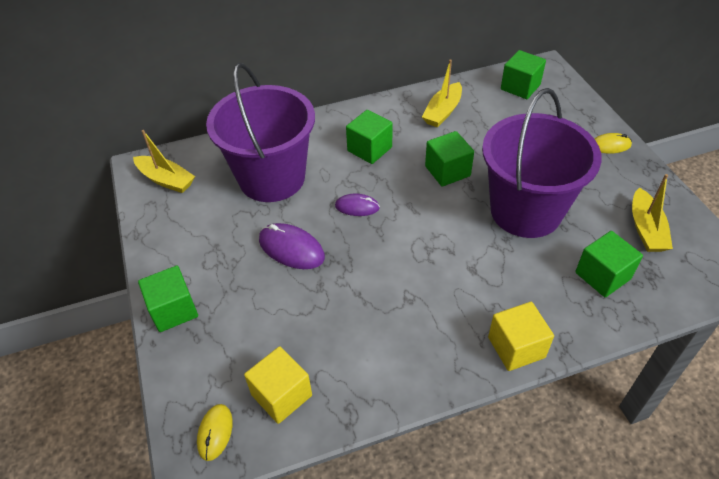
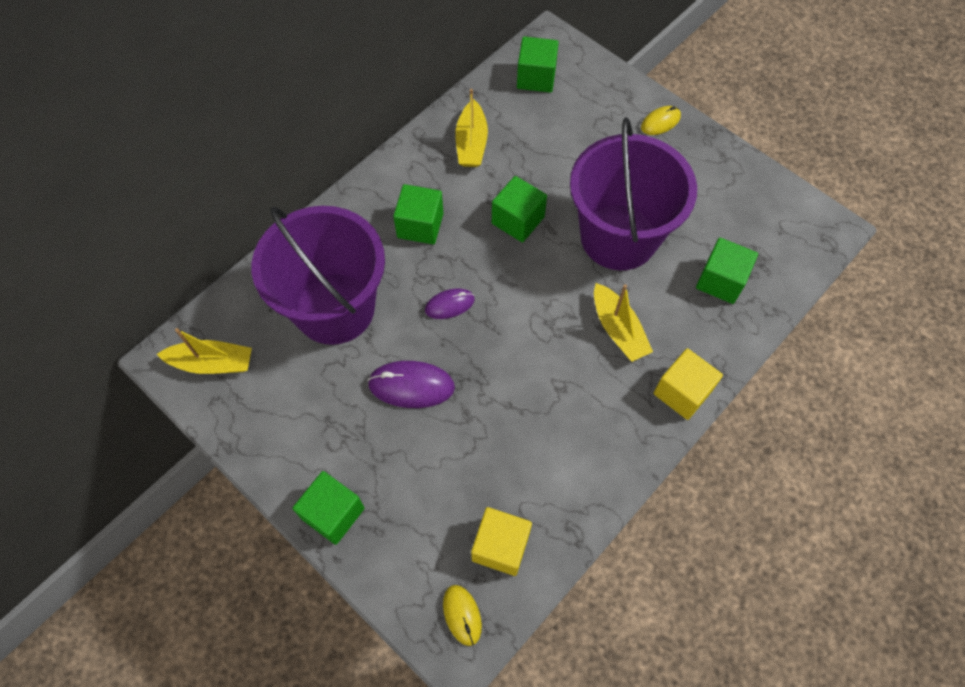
camera: 30 degrees left, 15 degrees up
(646, 229) = (735, 211): yellow boat -> yellow boat (618, 329)

